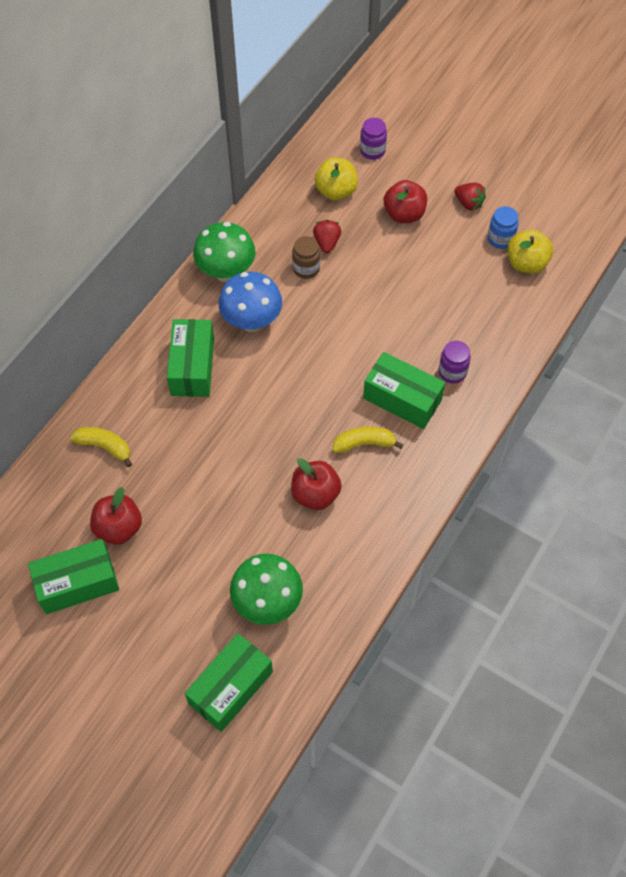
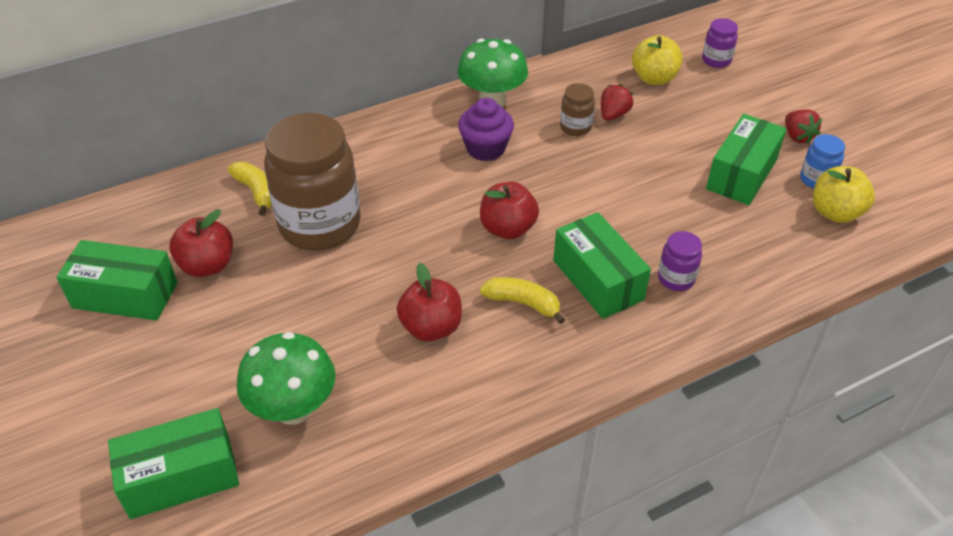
camera: 30 degrees right, 15 degrees down
(176, 451) = (320, 225): none -> brown jar
(192, 367) = (396, 162): green box -> green box (742, 174)
(252, 321) = (485, 149): blue mushroom -> purple cupcake
(404, 214) = (716, 120): red apple -> red apple (507, 228)

